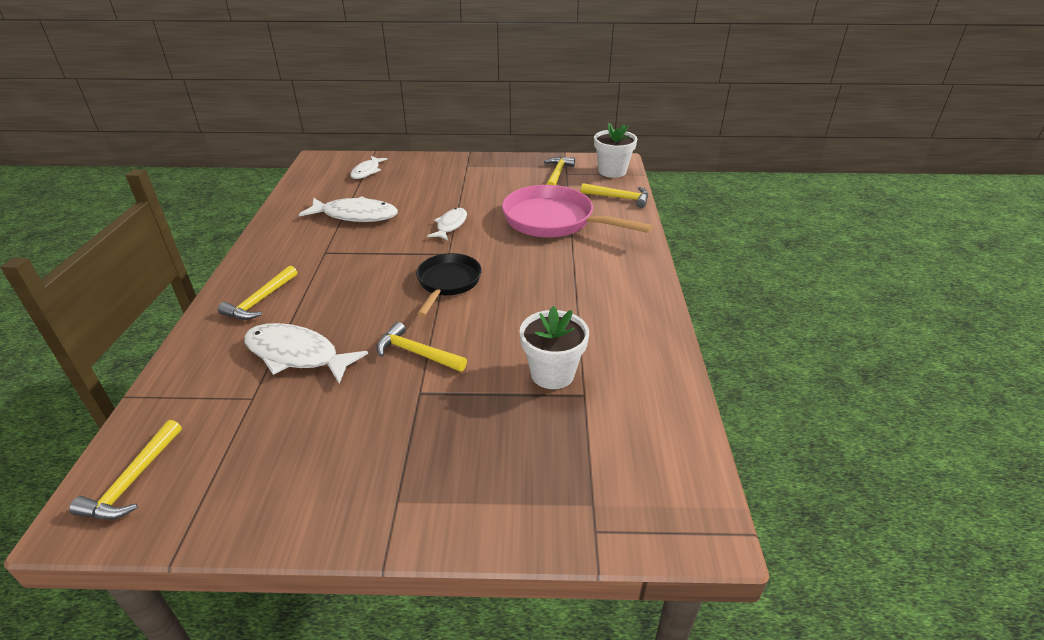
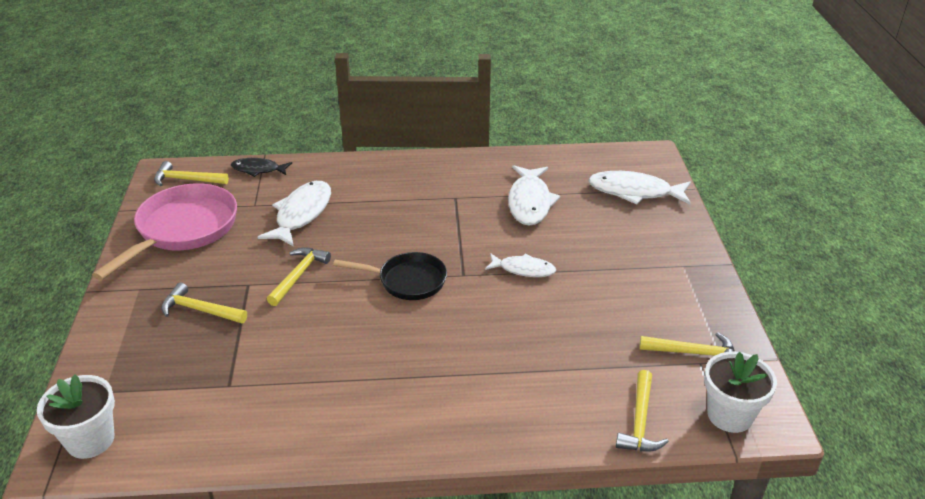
camera: 85 degrees right, 0 degrees up
(163, 400) = (258, 169): none -> black fish
(260, 301) = (375, 181): yellow hammer -> yellow hammer (200, 310)
(367, 171) = (634, 192): white fish -> white fish, size x1.63
(552, 373) = (261, 363): white flower pot -> white flower pot (90, 440)
(553, 221) = (554, 354): pink pan -> pink pan (183, 229)

